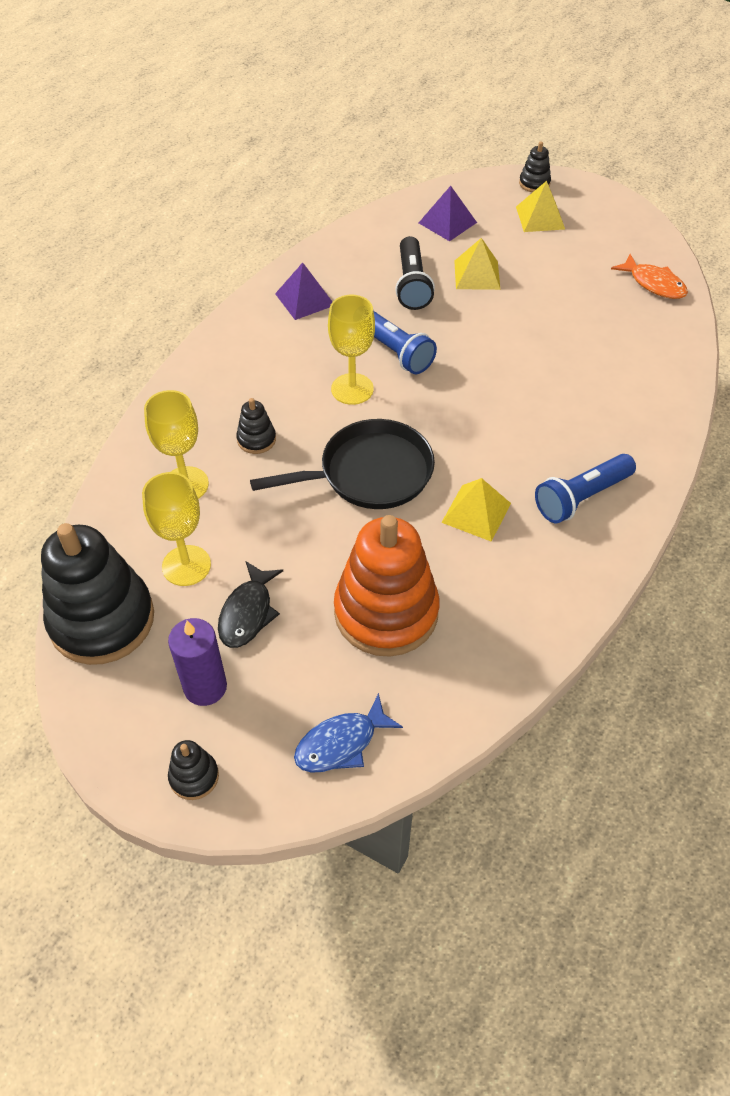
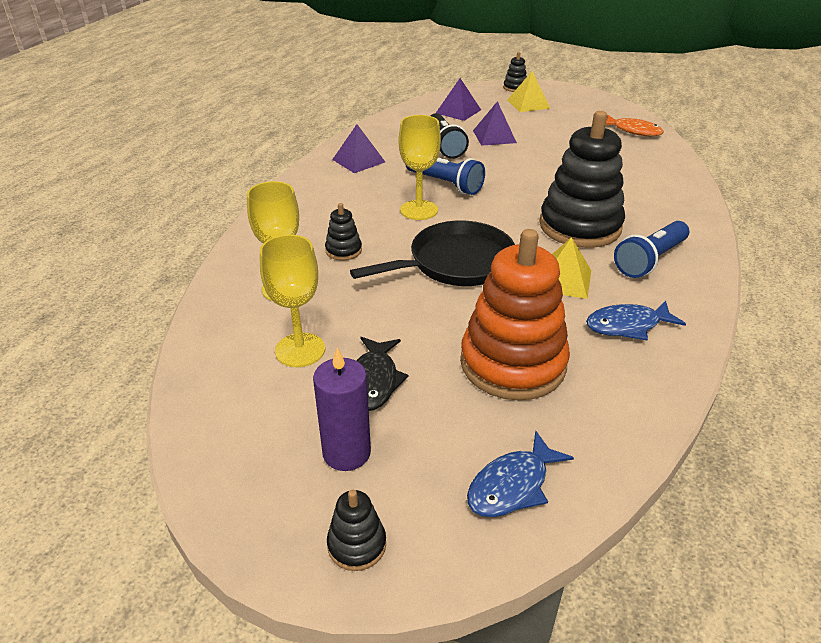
camera: 10 degrees left, 15 degrees down
(102, 620) = (219, 406): black stacking toy -> black stacking toy (580, 226)
(477, 275) = (494, 136): yellow pyramid -> purple pyramid
(519, 582) = (627, 325): none -> blue fish

